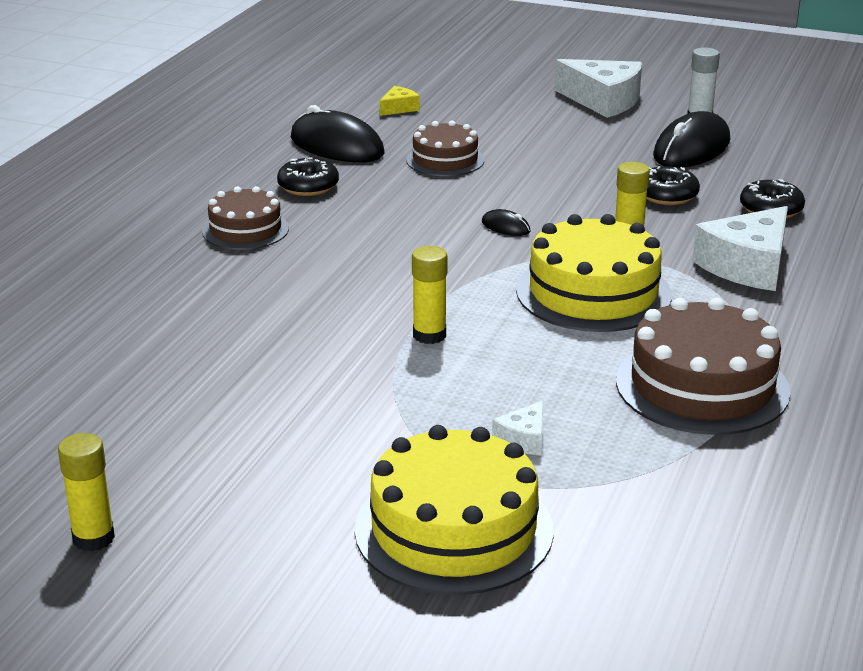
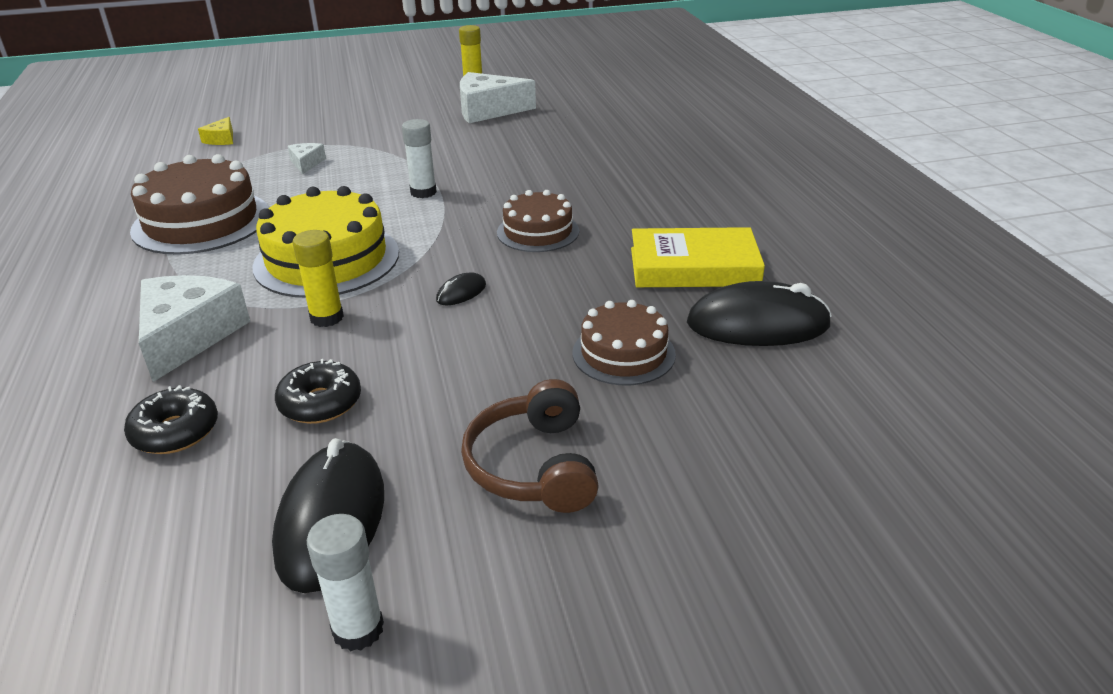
camera: 145 degrees right, 5 degrees up
(245, 230) = (666, 213): brown cake -> brown cake (538, 232)
(308, 186) = (694, 267): black donut -> yellow book
(399, 108) = (806, 422): yellow cheese -> yellow cheese (221, 139)
(429, 335) = (423, 192): yellow glue stick -> white glue stick
(454, 529) = (313, 125): yellow cake -> none
(505, 227) = (461, 293): black mouse -> black mouse turned 45 degrees counterclockwise
(565, 136) = (534, 466): none -> brown headphones
(603, 101) = (560, 602): white cheese -> white cheese (488, 110)

